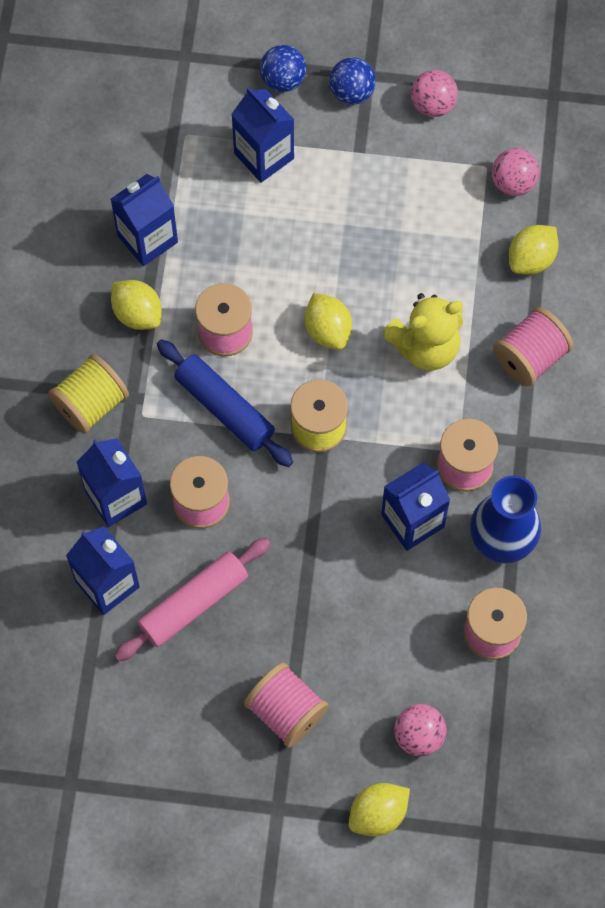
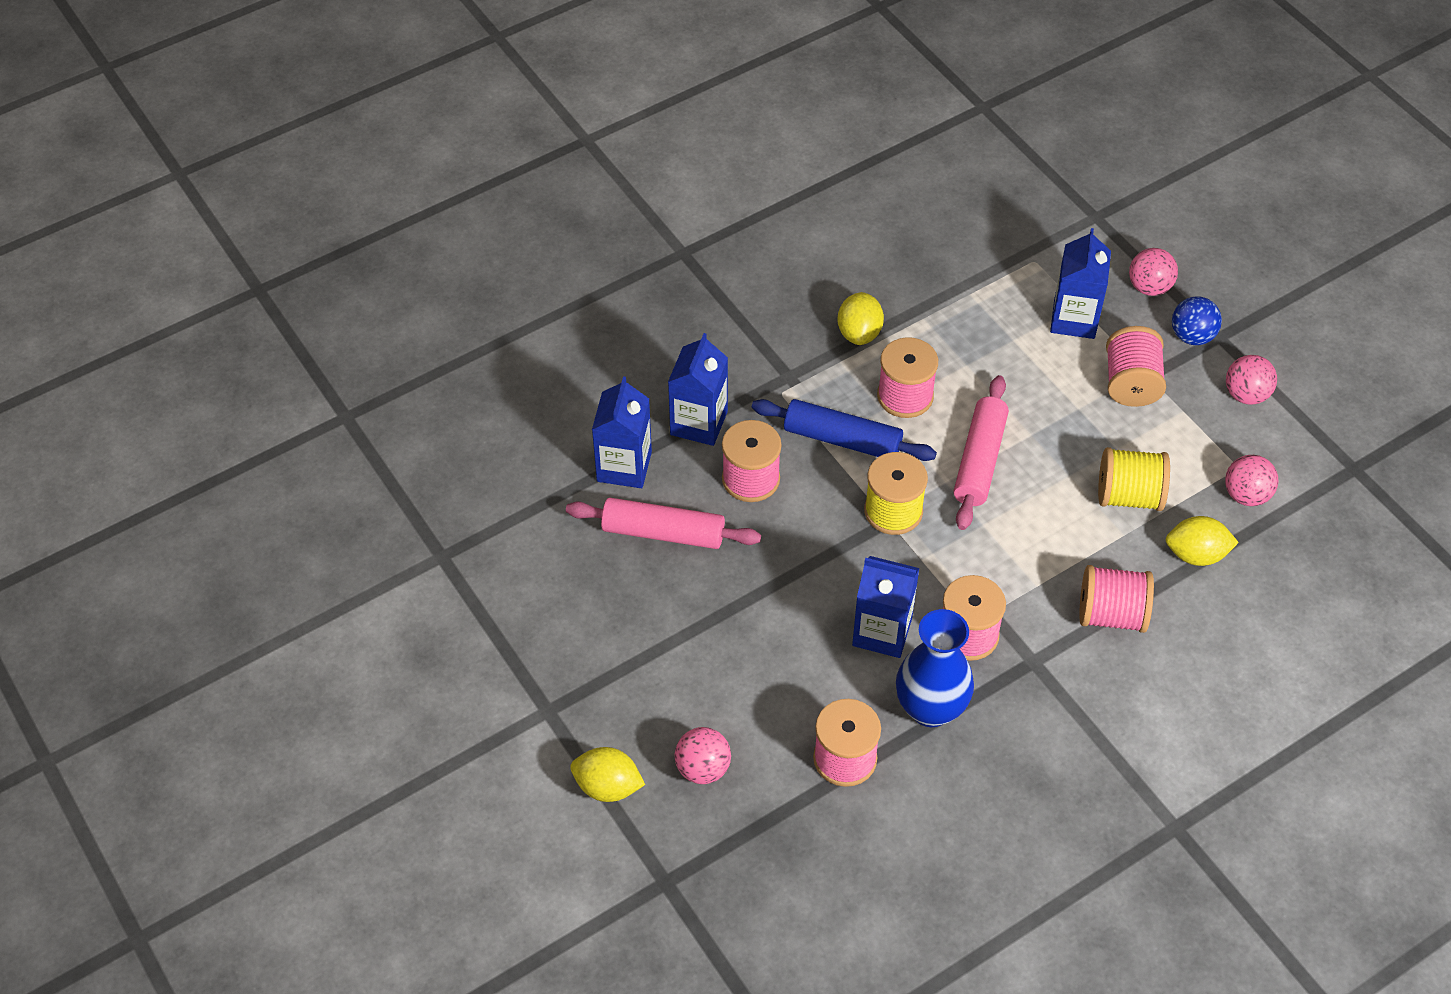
camera: 50 degrees right, 15 degrees down
(91, 404) = (757, 356): yellow spool -> yellow spool (1128, 496)
(147, 239) = (925, 297): blue carton -> none
(224, 408) = (842, 440): blue rolling pin -> blue rolling pin turned 75 degrees counterclockwise
(283, 80) = (1149, 287): blue ball -> pink ball
(286, 711) = (634, 658): pink spool -> pink spool (1131, 383)
(328, 330) = (979, 460): yellow lemon -> pink rolling pin
(425, 346) = (1038, 535): yellow teddy bear -> none

